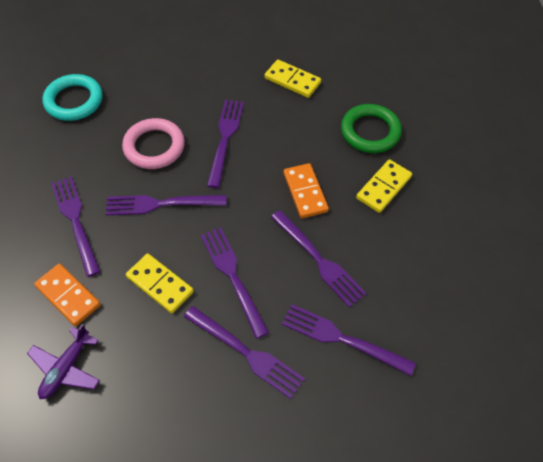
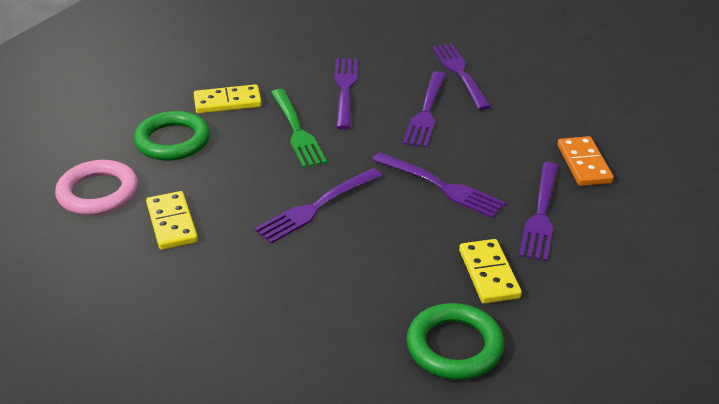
camera: 140 degrees left, 20 degrees down
(66, 368) = (611, 124): purple plane -> none
(74, 101) = (454, 346): turquoise ring -> green ring
(154, 147) = (400, 239): pink ring -> pink ring (98, 193)
(160, 284) = (493, 135): yellow domino -> yellow domino (488, 274)
(305, 192) = (297, 130): orange domino -> green fork
(342, 339) = (382, 51): purple fork -> none

